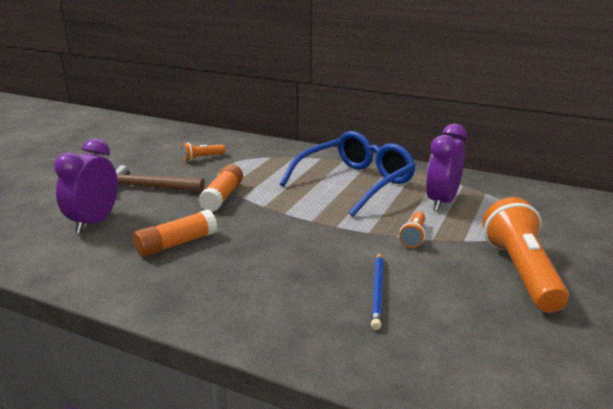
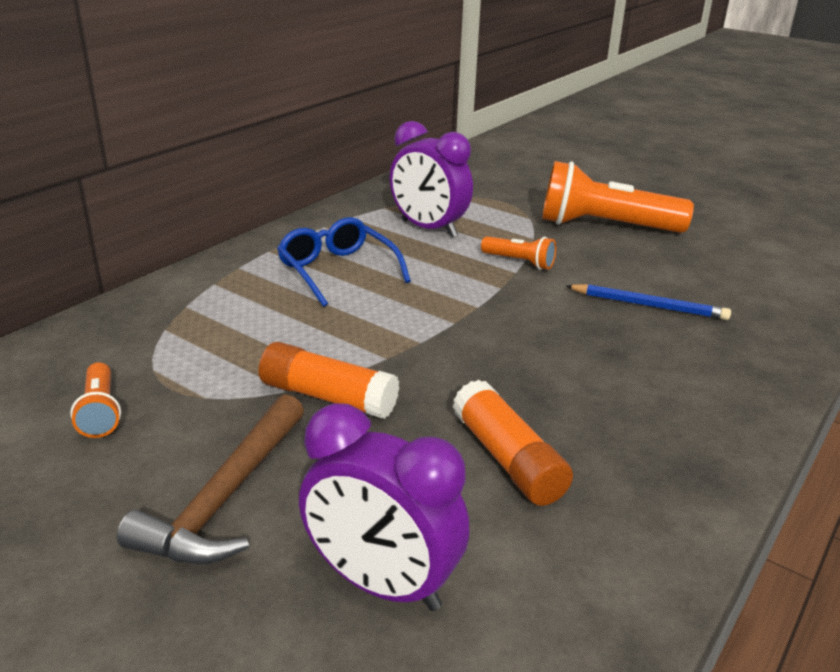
camera: 80 degrees left, 5 degrees up
(356, 183) = (337, 270): blue glasses -> blue glasses, size x0.62

